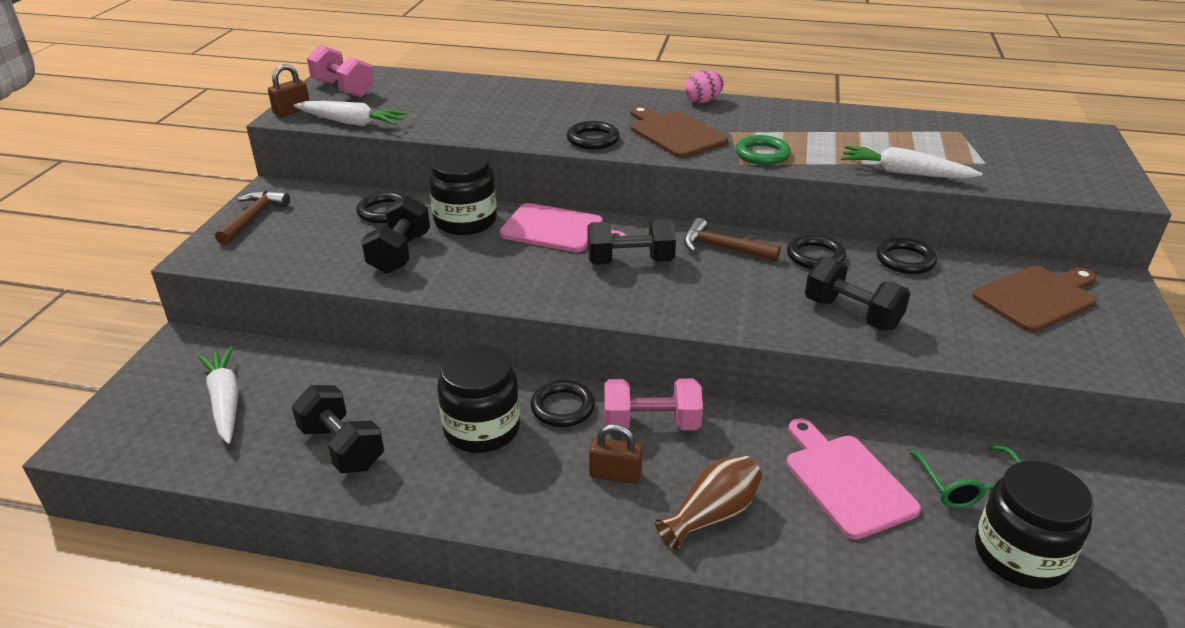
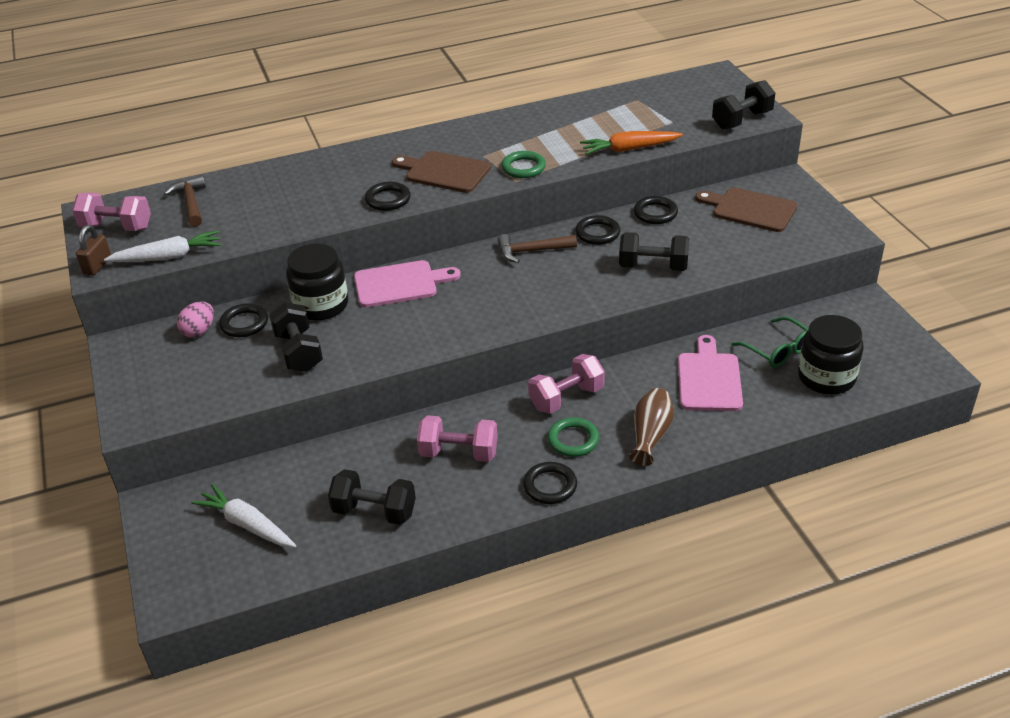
camera: 30 degrees left, 5 degrees up
(253, 218) = (136, 374): brown hammer -> brown hammer (191, 203)
(482, 429) = (459, 453): black jar -> pink dumbbell
(562, 407) = (499, 414): black ring -> black ring (550, 486)
(615, 474) = (573, 440): brown padlock -> green ring
(630, 261) = (478, 288): black dumbbell -> black dumbbell (742, 120)
(703, 101) = (437, 134): pink egg -> pink egg (199, 331)
(846, 481) = (709, 379): pink cutting board -> pink cutting board turned 60 degrees clockwise
(904, 173) = (629, 149): white carrot -> orange carrot
(1037, 297) = (750, 209): brown cutting board -> brown cutting board turned 90 degrees counterclockwise

